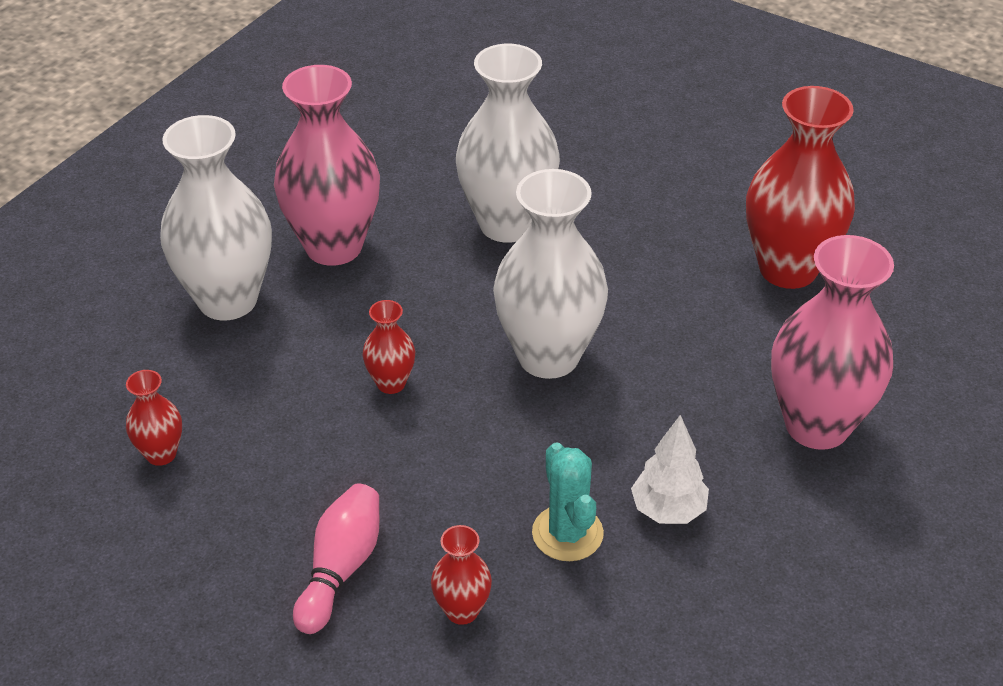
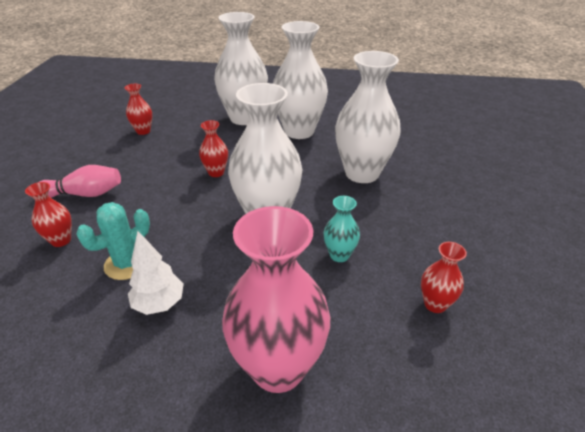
camera: 65 degrees right, 5 degrees down
(334, 246) = (299, 131): pink vase -> white vase
(669, 313) = (339, 255): none -> turquoise vase
(788, 269) = (435, 304): red vase -> red vase, size x0.46

